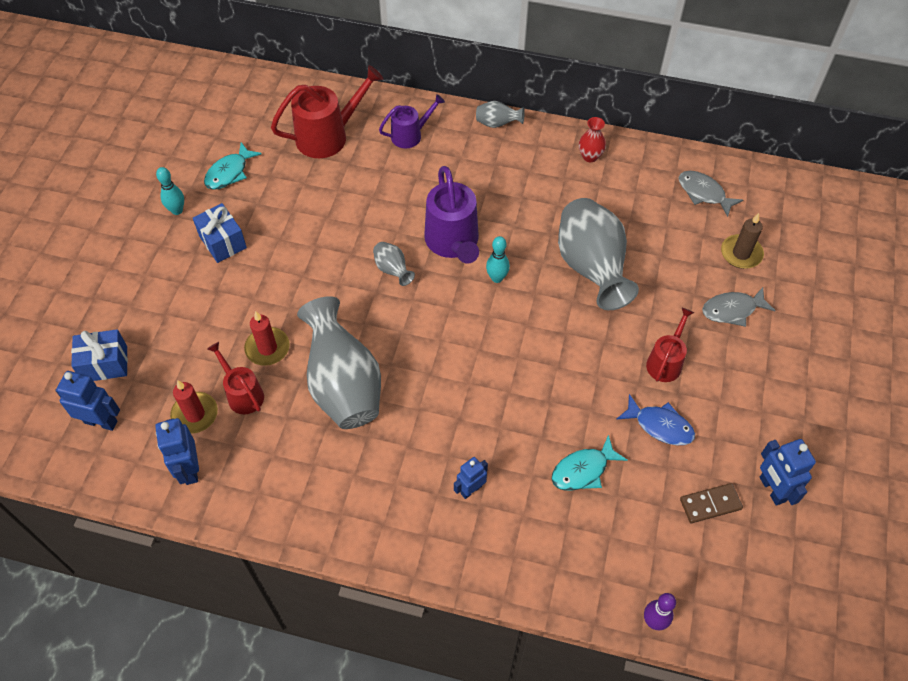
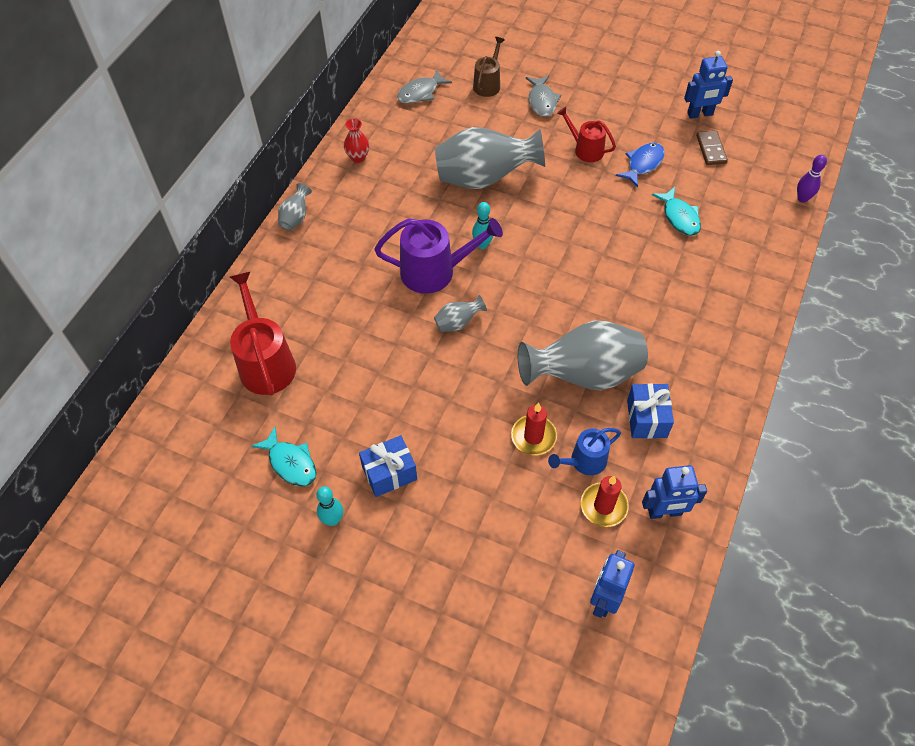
camera: 80 degrees left, 0 degrees up
(105, 364) = (532, 597): blue gift -> blue gift (647, 418)
(243, 394) = (584, 461): red watering can -> blue watering can
(410, 135) = (288, 290): purple watering can -> none
(471, 489) = (694, 292): blue robot -> none
(741, 253) = (488, 84): brown candle -> brown watering can

